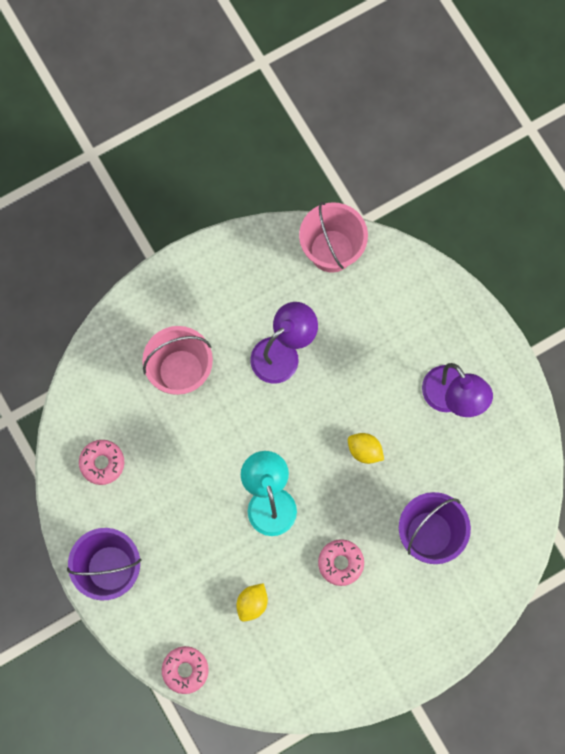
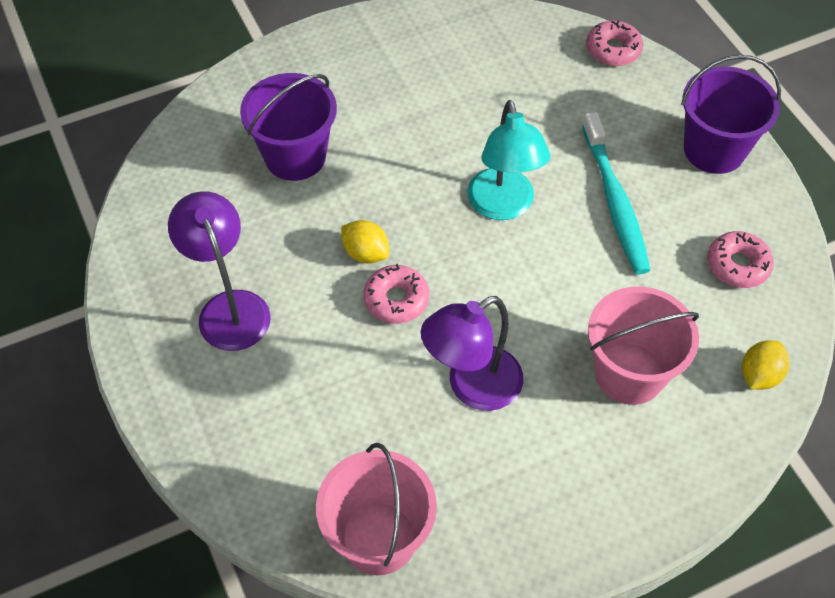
camera: 175 degrees left, 20 degrees down
(187, 512) = (615, 202): none -> turquoise toothbrush
(252, 603) = (530, 104): yellow lemon -> yellow lemon (759, 375)
(340, 563) = (414, 135): pink donut -> pink donut (396, 300)

